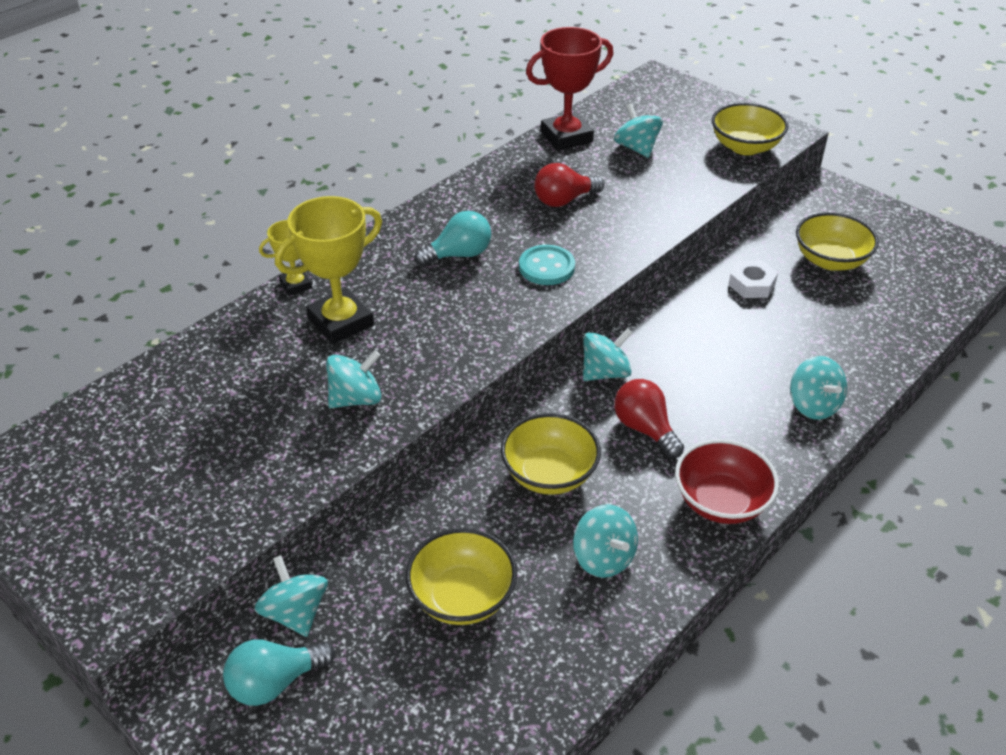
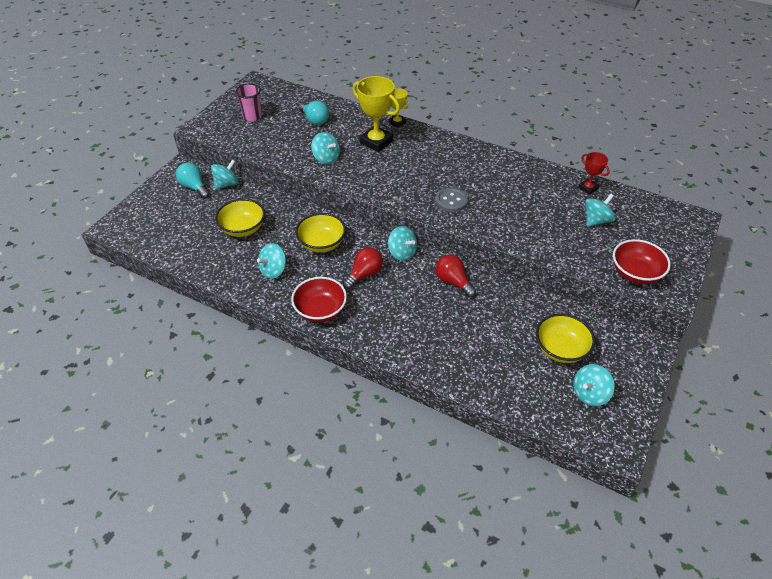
camera: 75 degrees right, 5 degrees up
(131, 501) = (252, 117): none -> pink cup
(459, 255) = (446, 168): turquoise light bulb -> turquoise light bulb (315, 120)
(546, 267) = (451, 201): turquoise button -> grey button
(564, 200) = (518, 197): red light bulb -> red light bulb (453, 281)
(566, 137) = (588, 188): red trophy -> red trophy, size x0.54
(745, 147) = (635, 273): yellow bowl -> red bowl
(751, 284) = (512, 309): white nut -> none
(813, 405) = (409, 346): turquoise spinning top -> turquoise spinning top (589, 394)

